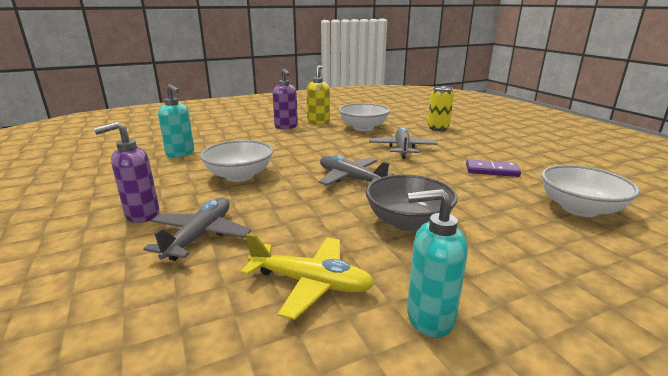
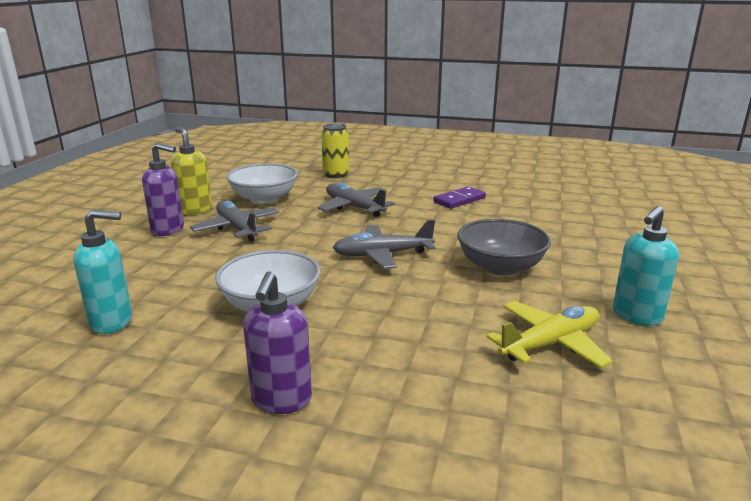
camera: 50 degrees left, 0 degrees up
(200, 236) = (394, 374): grey plane -> grey plane (237, 228)
(579, 208) = (557, 207): white bowl -> none

